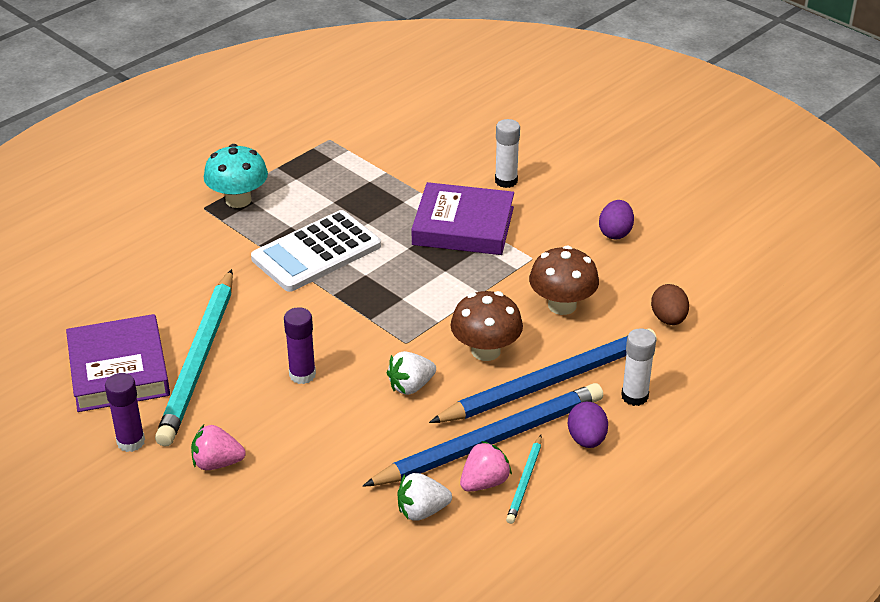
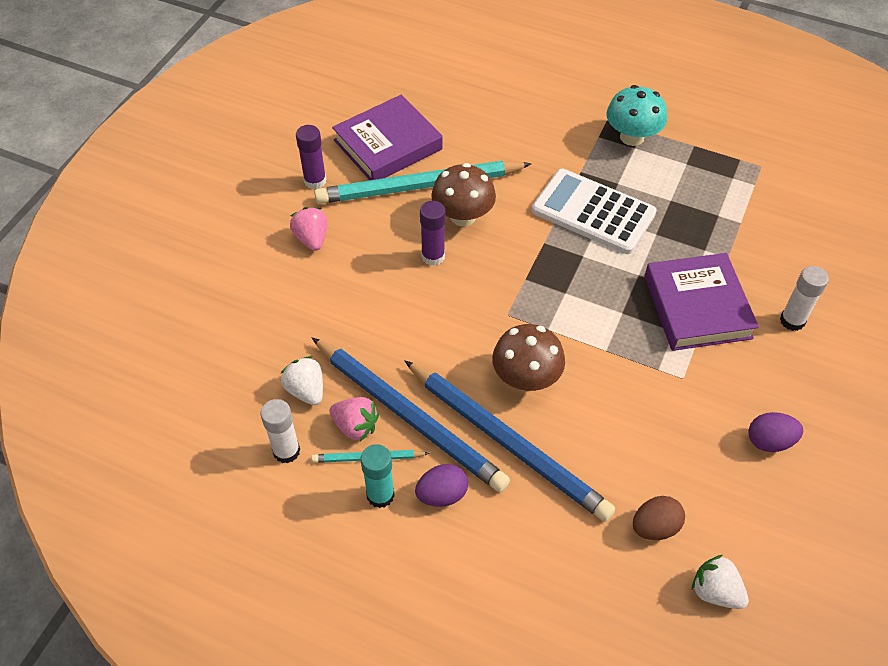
camera: 70 degrees right, 15 degrees up
(411, 386) = (453, 335): white strawberry -> white strawberry (715, 591)
(562, 305) = (624, 423): brown mushroom -> brown mushroom (463, 216)
(570, 482) = (380, 495): none -> turquoise glue stick
(634, 396) = (520, 522): white glue stick -> white glue stick (286, 451)

